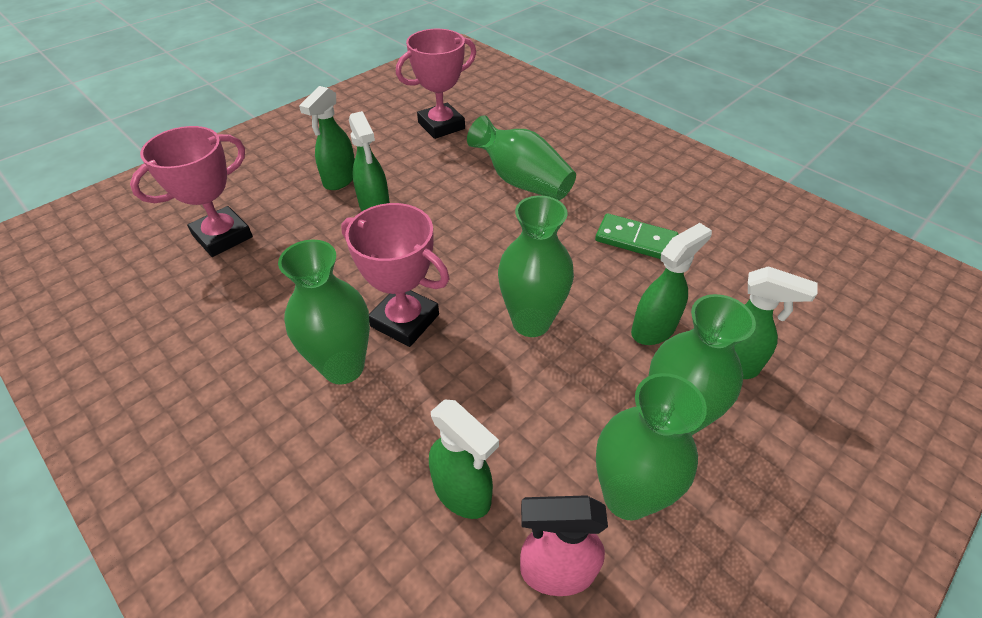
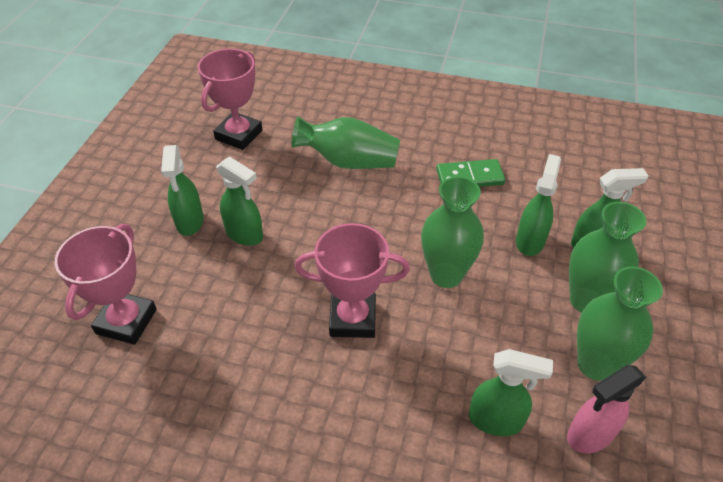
camera: 30 degrees left, 0 degrees up
(343, 367) = (337, 378): green vase -> none

